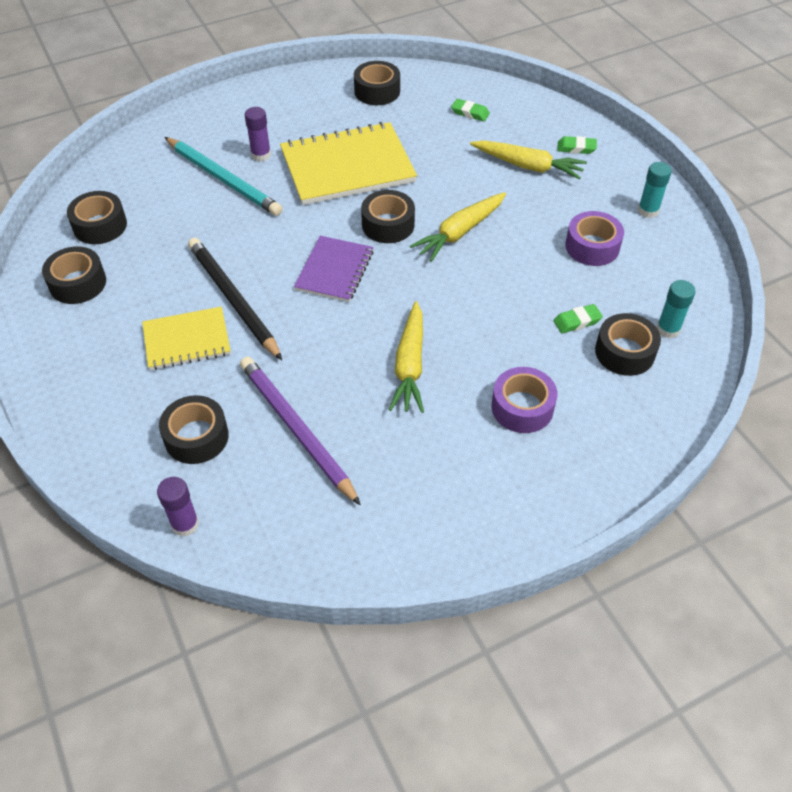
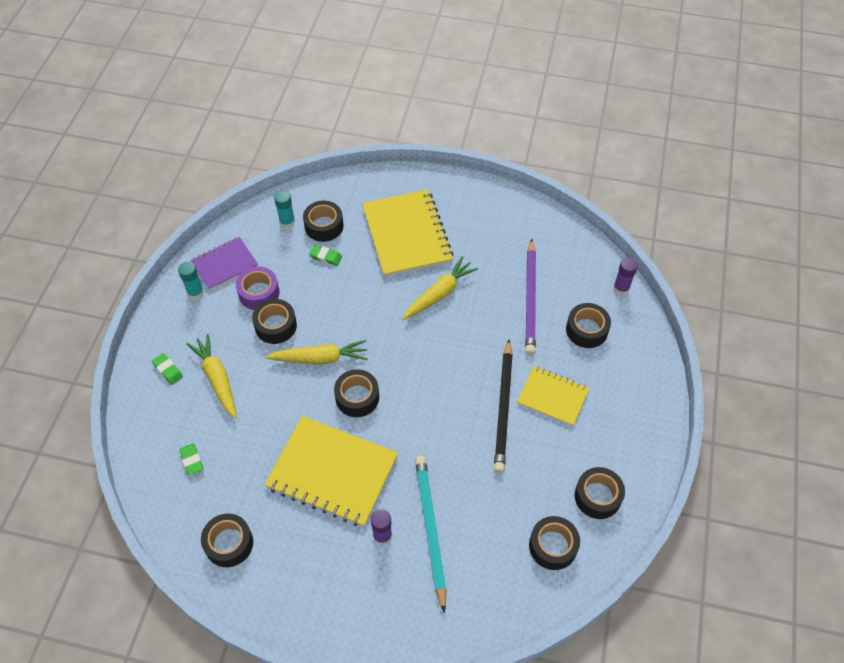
camera: 140 degrees left, 5 degrees up
(334, 270) = (424, 385): purple notebook -> purple notebook (225, 264)
(522, 407) = (407, 235): purple tape -> yellow notebook
(536, 231) = (275, 326): none -> black tape

